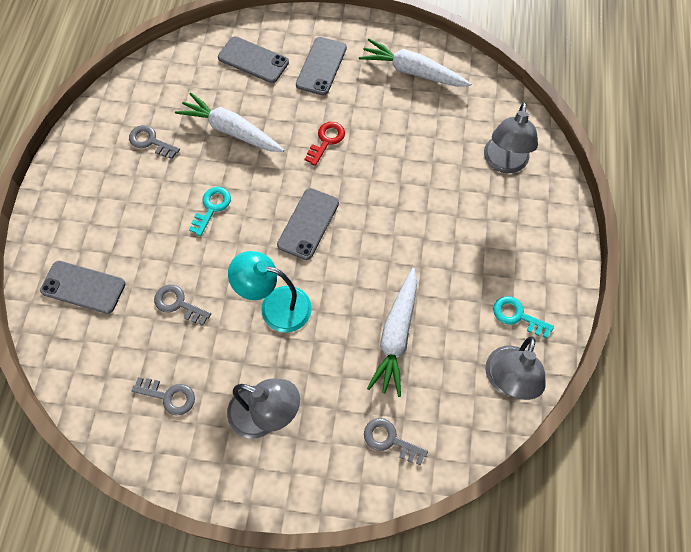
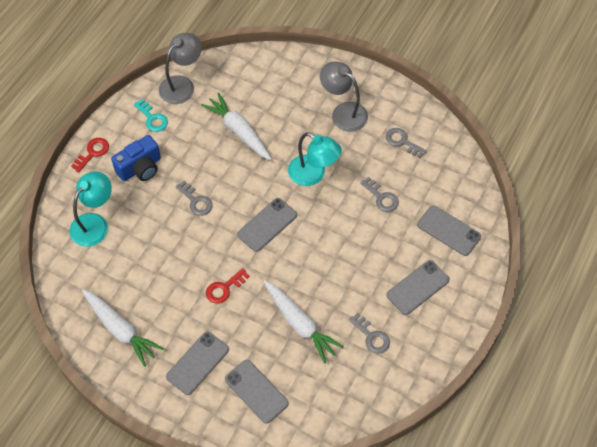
camera: 160 degrees left, 5 degrees down
(110, 207) = (417, 287): none -> grey phone
(212, 208) = (337, 261): turquoise key -> none
(390, 440) = (271, 77): grey key -> grey key (196, 201)
(396, 336) = (239, 131): white carrot -> white carrot turned 75 degrees counterclockwise
(493, 243) = (140, 168): none -> blue camera
(504, 163) = (94, 223): grey lamp -> turquoise lamp
(561, 244) = (92, 153): none -> red key

